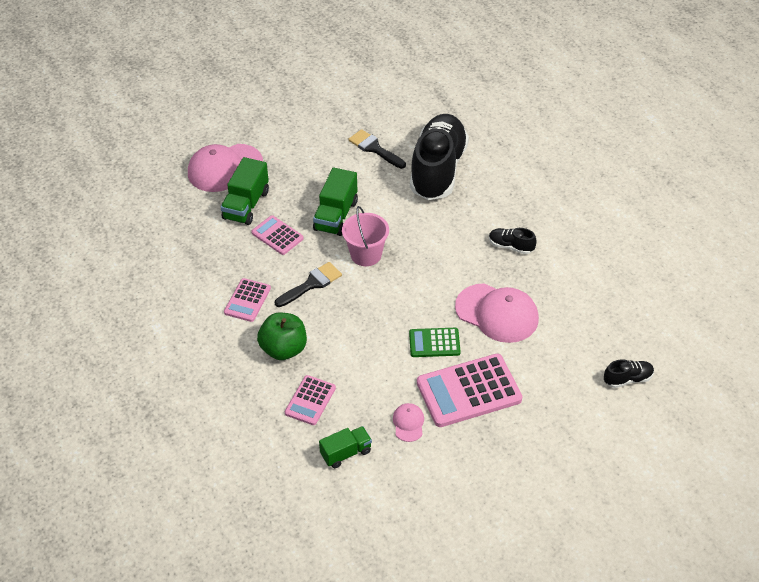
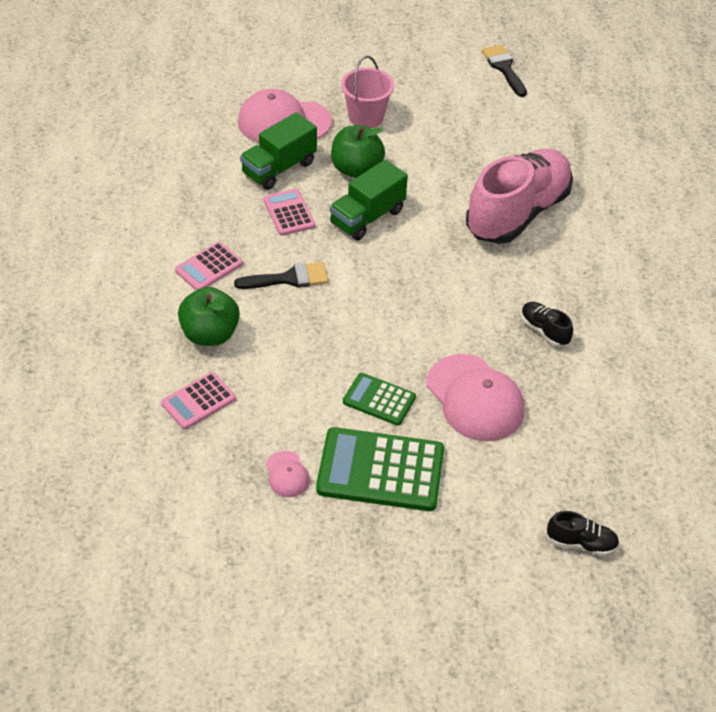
camera: 25 degrees right, 0 degrees up
(303, 183) = (356, 169): none -> green apple
(346, 453) = (196, 475): green truck -> none
(366, 254) = (370, 272): pink bucket -> pink bucket (366, 117)
(374, 148) = (461, 163): black brush -> black brush (504, 68)
(408, 423) = (287, 474): pink cap -> pink cap turned 135 degrees clockwise
(438, 170) = (517, 213): black shoe -> pink shoe
(468, 391) = (380, 470): pink calculator -> green calculator

